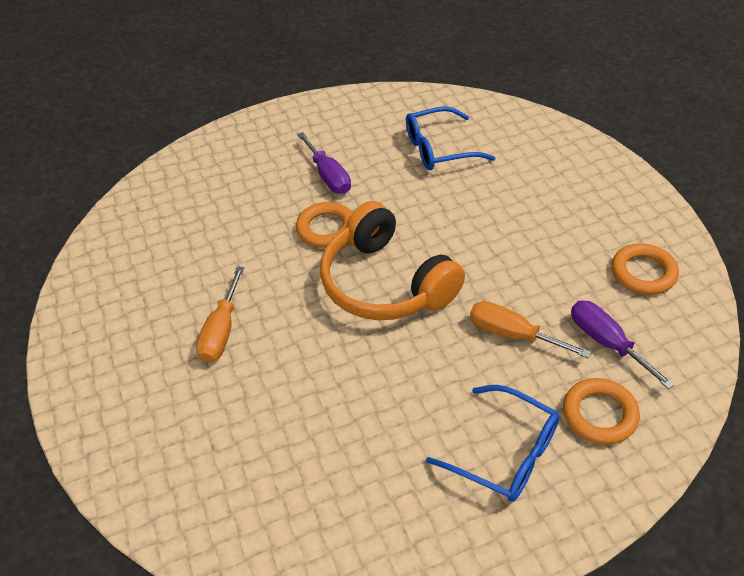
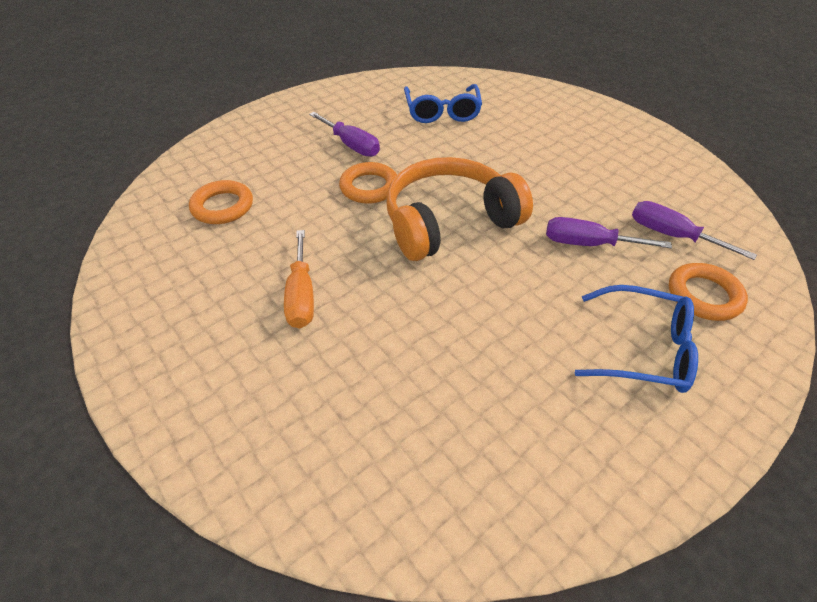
camera: 20 degrees left, 0 degrees up
(386, 283) = (449, 222): orange headphones -> orange headphones turned 120 degrees clockwise
(439, 149) = (442, 112): blue glasses -> blue glasses turned 60 degrees counterclockwise
(512, 334) = (588, 244): orange screwdriver -> purple screwdriver
(643, 273) = (666, 177): orange ring -> orange ring (222, 206)

